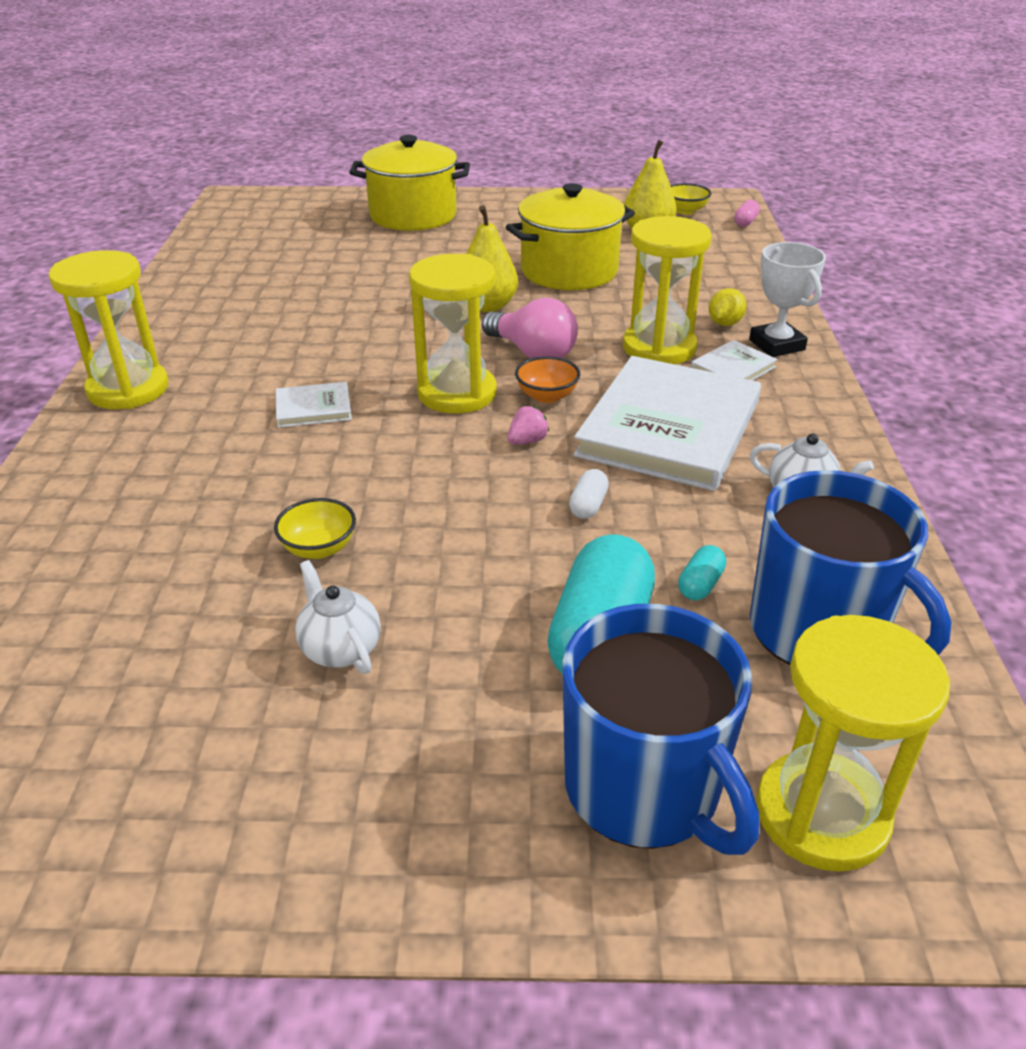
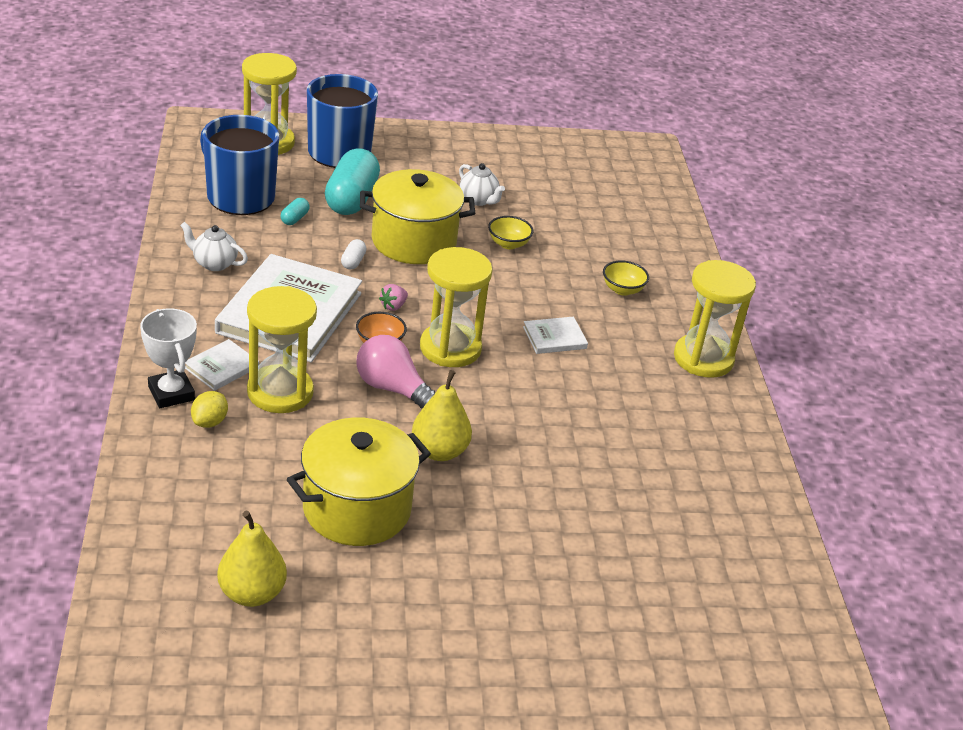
camera: 170 degrees right, 0 degrees up
(413, 215) = (562, 637): yellow pot -> yellow pot (414, 241)
(685, 211) = (186, 651): yellow bowl -> yellow bowl (622, 290)
(745, 222) = (111, 619): pink capsule -> none

